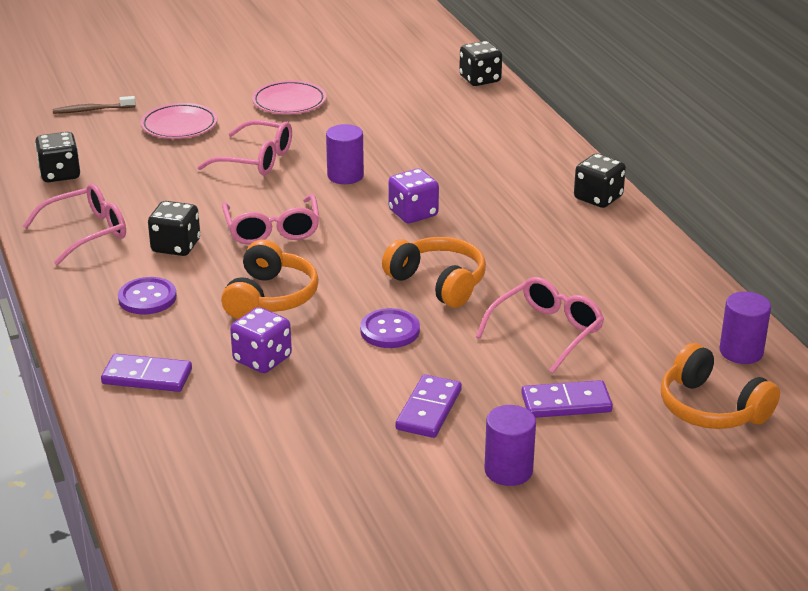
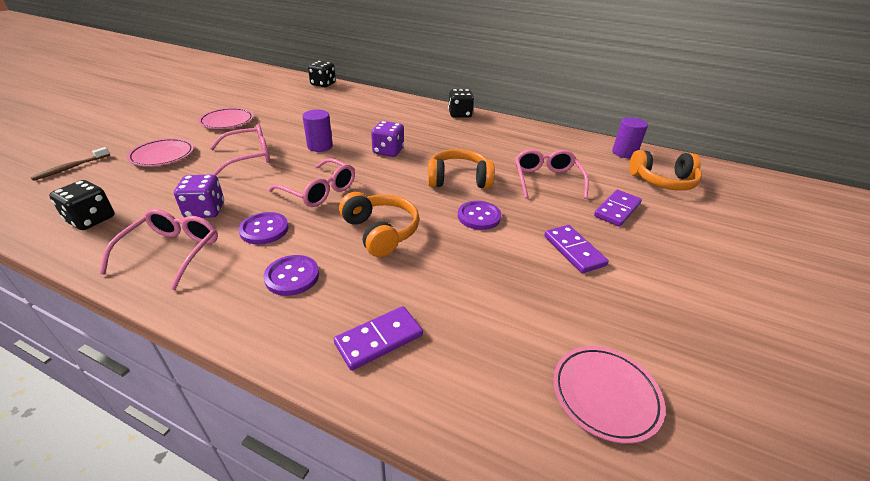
camera: 45 degrees left, 5 degrees up
(176, 246) = (264, 229): black dice -> purple button
(249, 504) = (605, 395): none -> pink plate
(262, 359) = (438, 275): purple dice -> purple dice (205, 211)
(508, 470) = (665, 261): purple cylinder -> none

